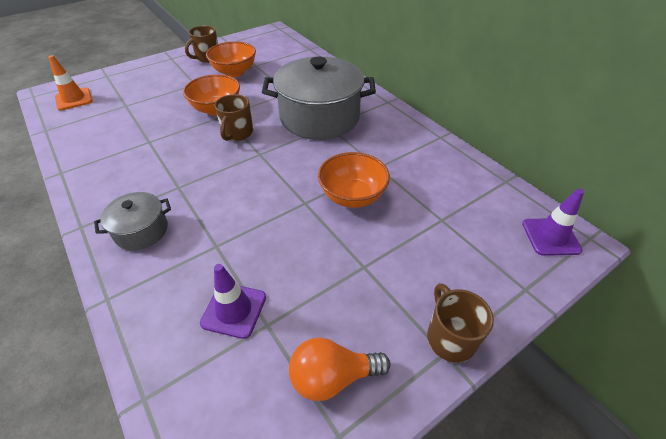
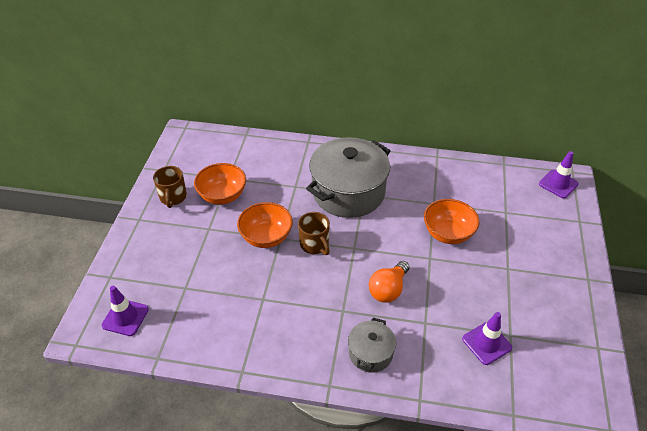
camera: 45 degrees left, 0 degrees up
(74, 99) = (125, 317): orange traffic cone -> purple traffic cone
(332, 377) = (565, 329): orange light bulb -> orange light bulb (388, 289)
(450, 337) = (581, 270): brown mug -> none

